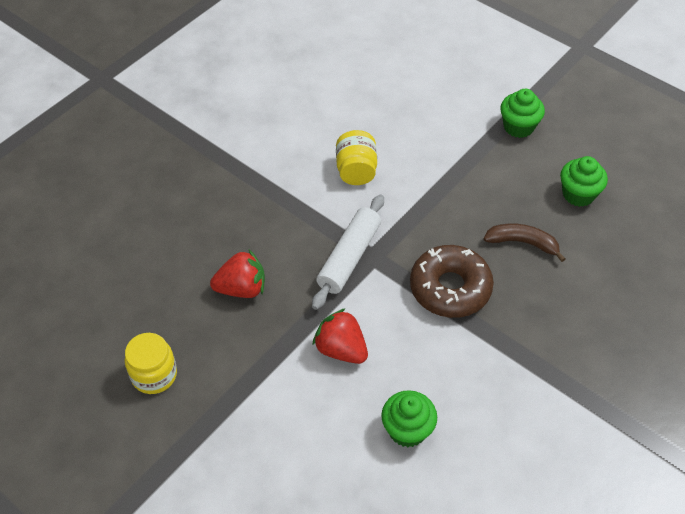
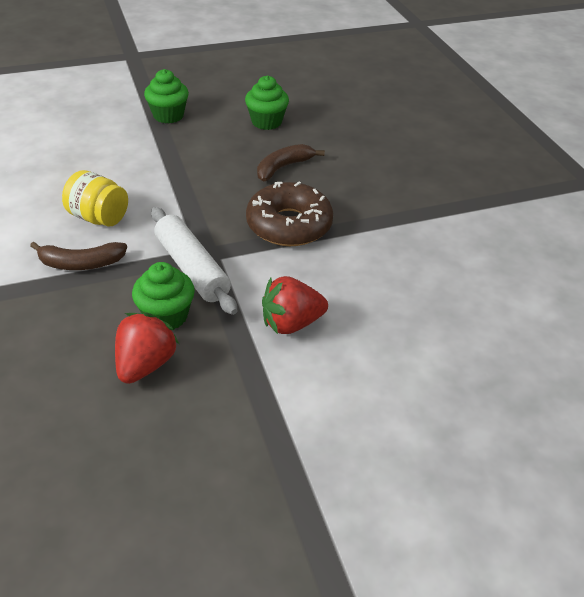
camera: 60 degrees left, 10 degrees down
(154, 375) = (185, 502): yellow jar -> none
(303, 194) = (81, 263): none -> brown banana
(407, 430) = (415, 320): green cupcake -> green cupcake (166, 316)

